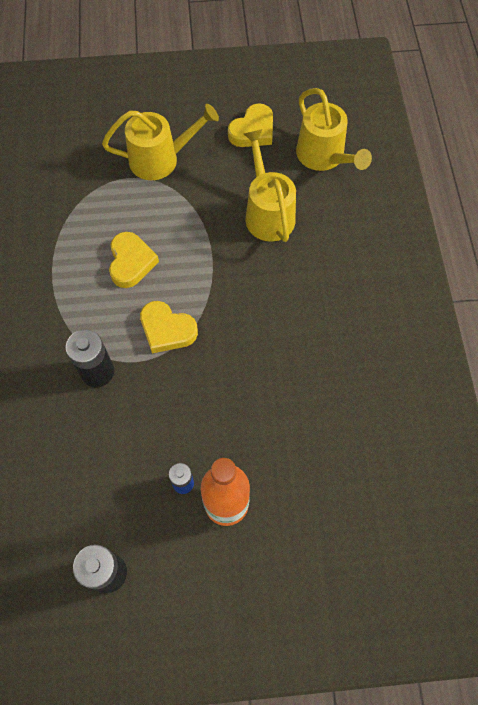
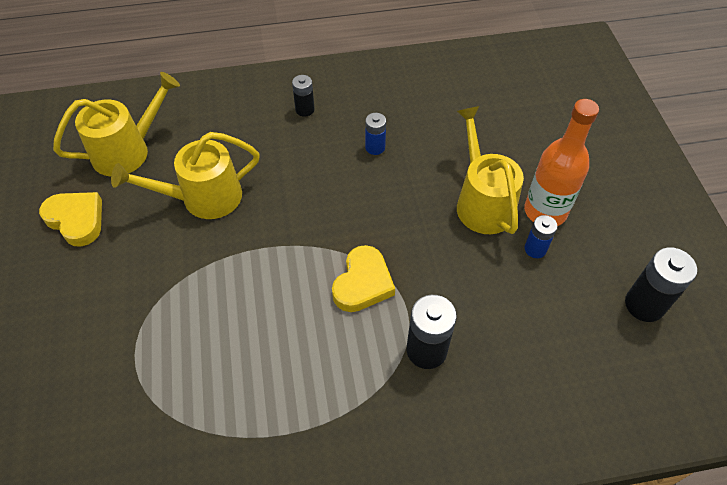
camera: 95 degrees left, 10 degrees down
(131, 262) = (271, 334): yellow heart -> none
(161, 159) = (107, 320): yellow watering can -> yellow watering can (482, 202)
(319, 353) = (375, 147): none -> blue battery
(371, 293) = (305, 109): none -> black battery

